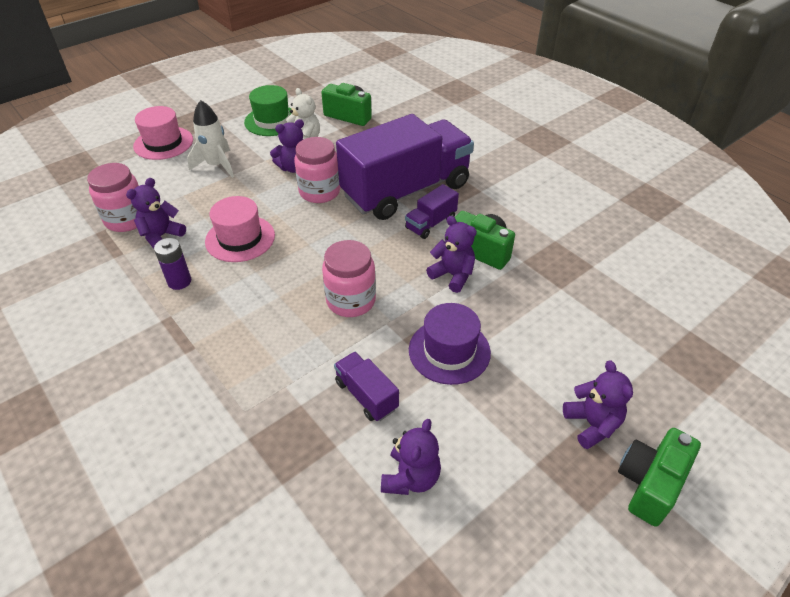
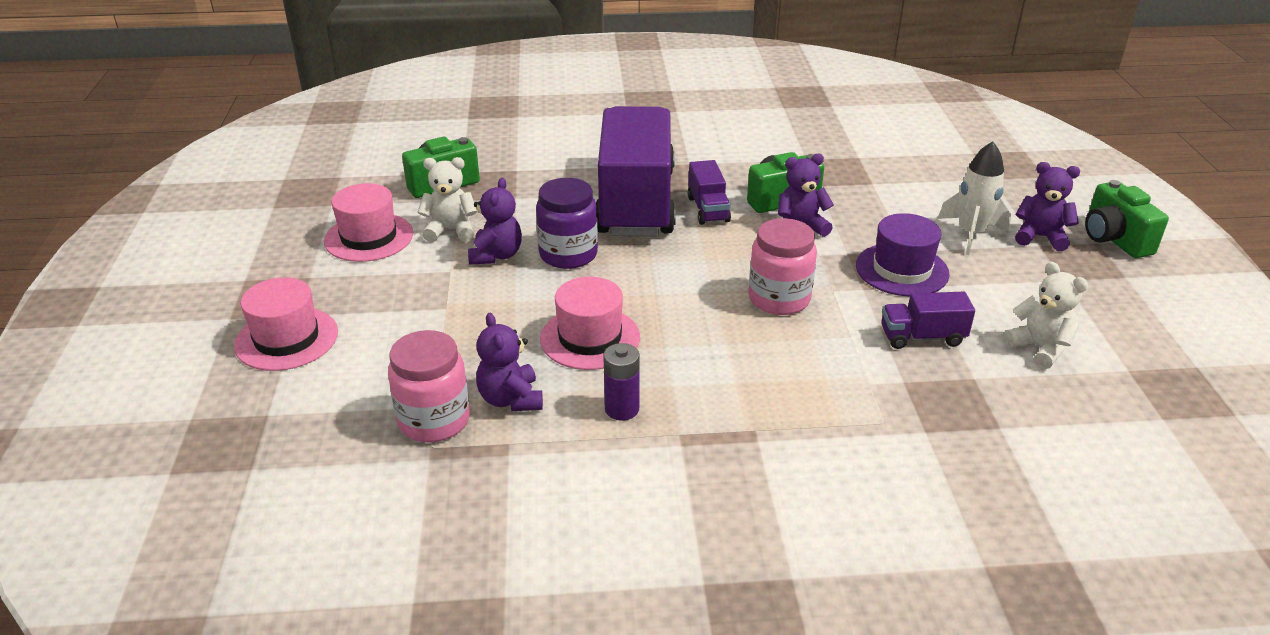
camera: 55 degrees left, 10 degrees down
(217, 165) = (409, 310): white rocket -> white rocket (971, 234)
(272, 121) = (369, 237): green hat -> pink hat
(319, 192) = (568, 254): pink jar -> purple jar
(411, 477) = (1039, 348): purple teddy bear -> white teddy bear

